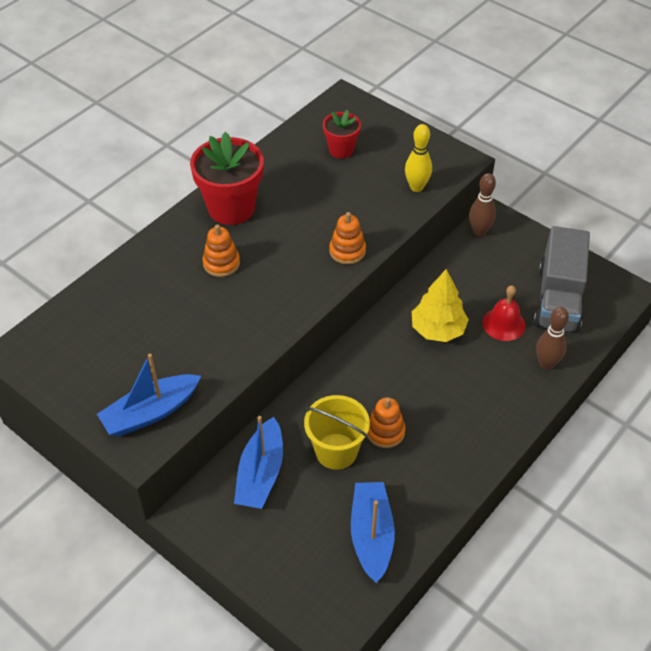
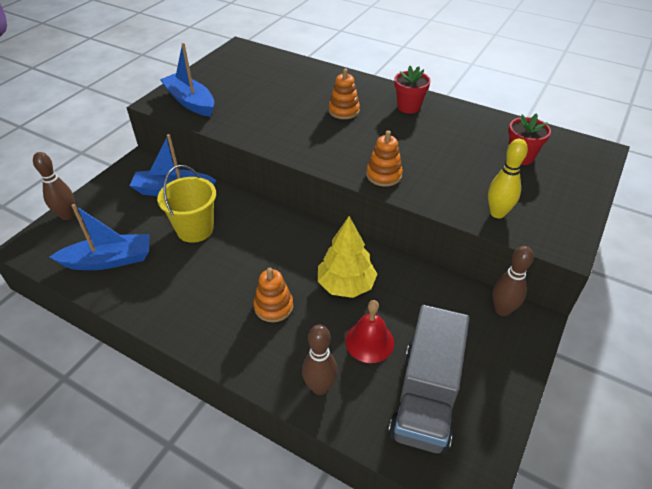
camera: 80 degrees right, 5 degrees down
(231, 208) = (409, 107): red flower pot -> red flower pot, size x0.56
(281, 592) = (67, 215): none -> brown bowling pin
(385, 432) = (216, 258): orange stacking toy -> orange stacking toy (273, 306)
(558, 299) = (426, 396): grey truck -> grey truck turned 75 degrees counterclockwise

